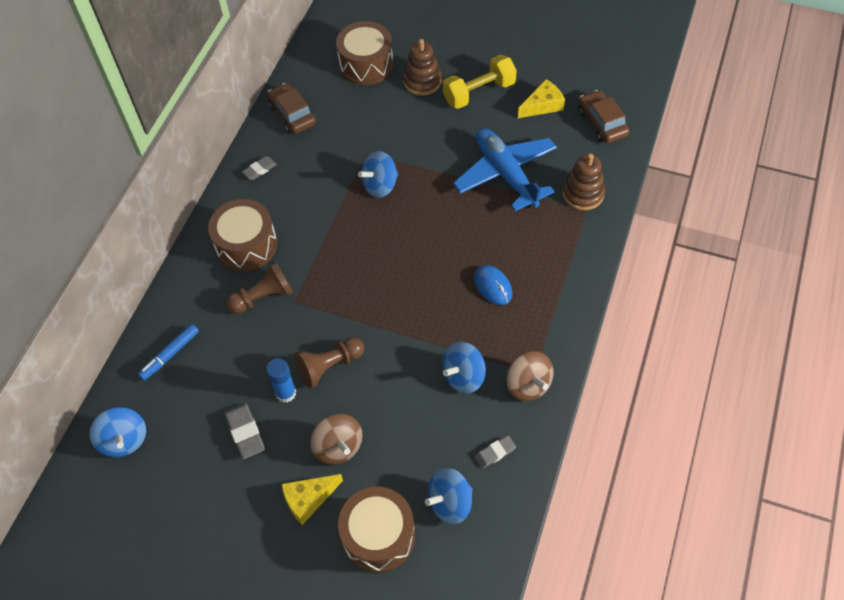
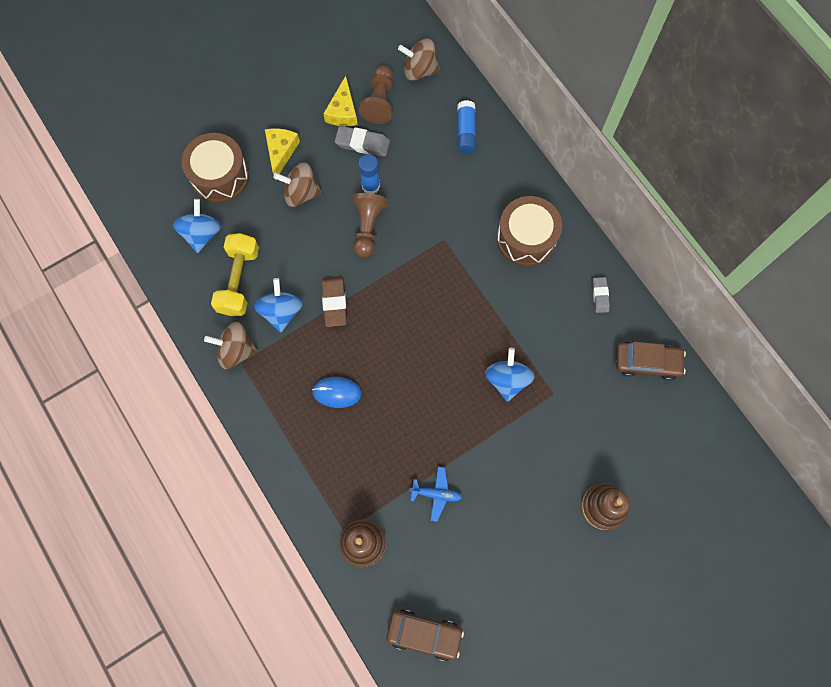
camera: 125 degrees right, 15 degrees up
(124, 440) = (419, 70): blue spinning top -> brown spinning top
(170, 355) = (466, 132): blue marker -> blue glue stick
(263, 297) = (466, 221): brown pawn -> brown pawn (379, 101)
(366, 64) = (665, 471): brown drum -> none
(420, 342) = (334, 302): none -> brown eraser
(479, 92) = (550, 549): yellow dumbbell -> yellow dumbbell (239, 281)
(495, 453) = (208, 287): grey eraser -> none
(506, 174) = (436, 494): blue plane -> blue plane, size x0.44
(542, 105) = (488, 596): yellow cheese -> yellow cheese (343, 111)

